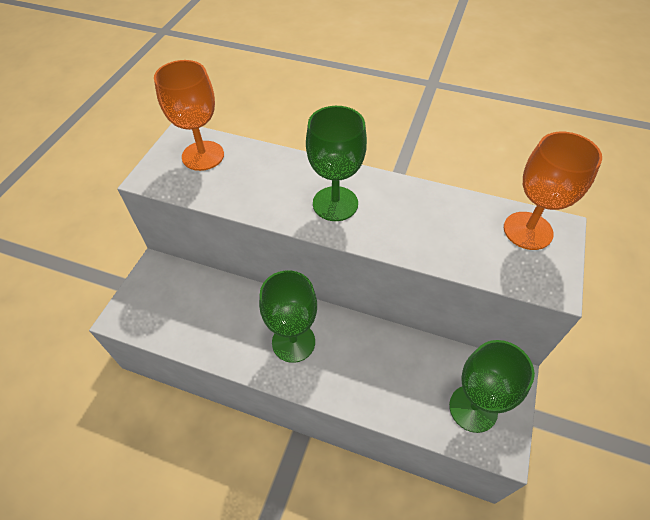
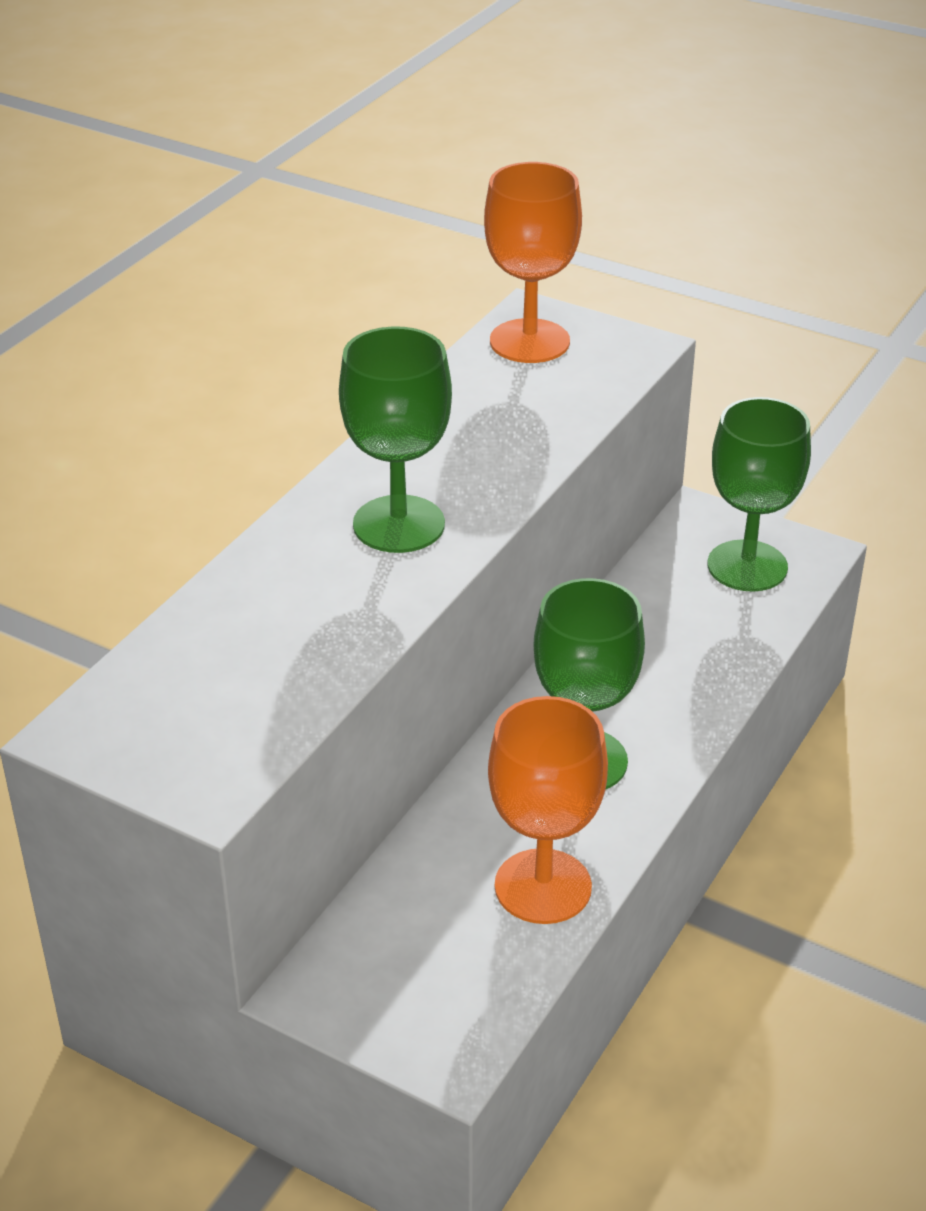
camera: 80 degrees left, 15 degrees down
(203, 156) = (172, 697): orange goblet -> orange goblet (543, 886)

